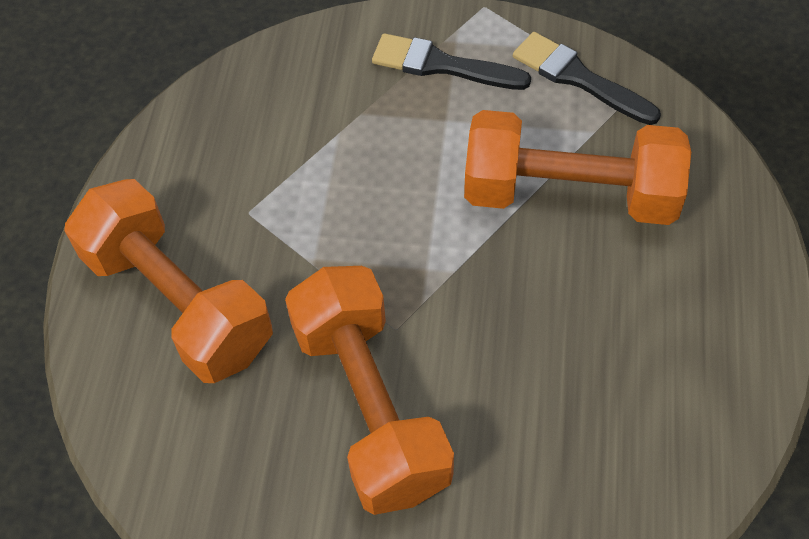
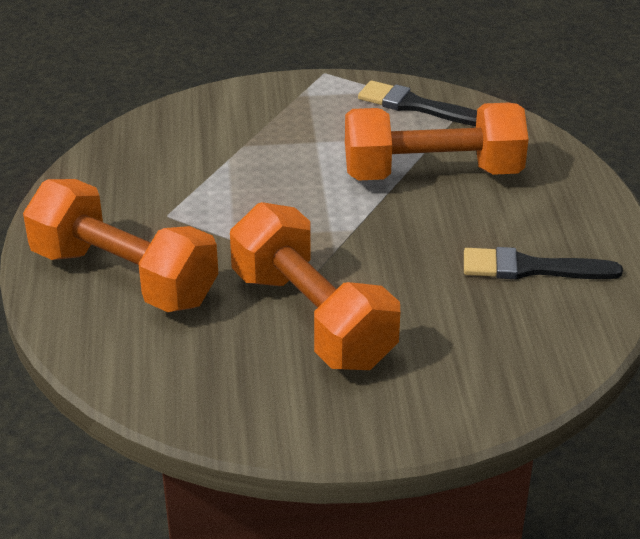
camera: 15 degrees left, 20 degrees down
(442, 65) = (301, 110): black brush -> black brush (531, 268)

